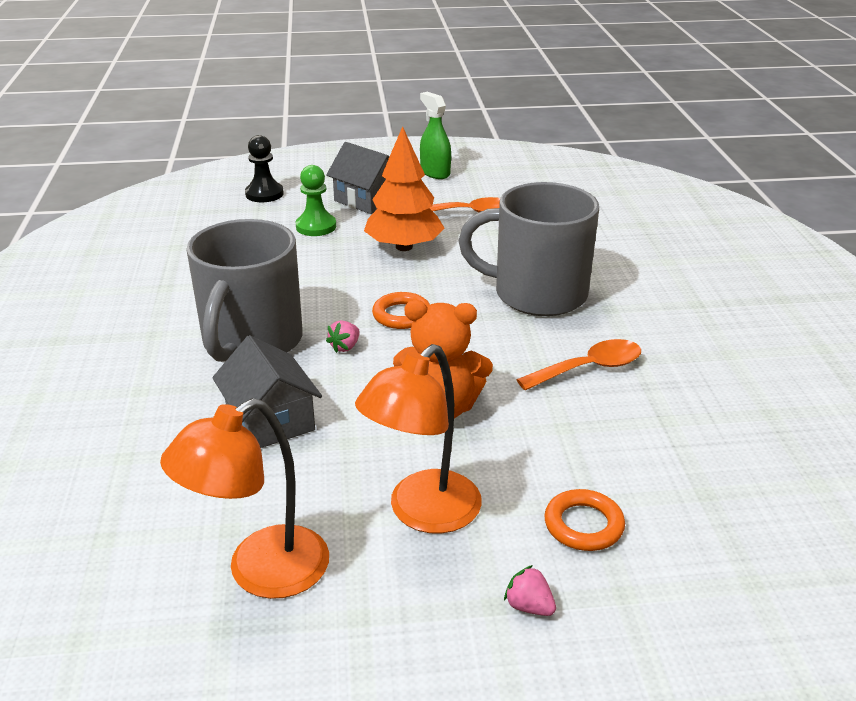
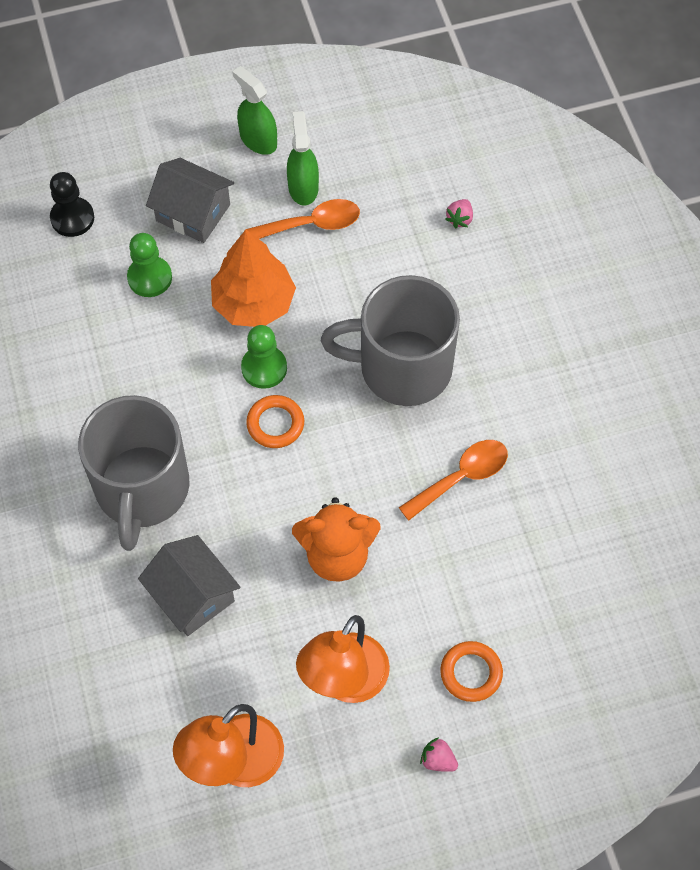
camera: 10 degrees left, 30 degrees up
(345, 347) = (232, 482): pink strawberry -> pink strawberry (459, 219)
(401, 282) = (264, 368): none -> green pawn
(466, 196) = (303, 187): none -> green spray bottle

